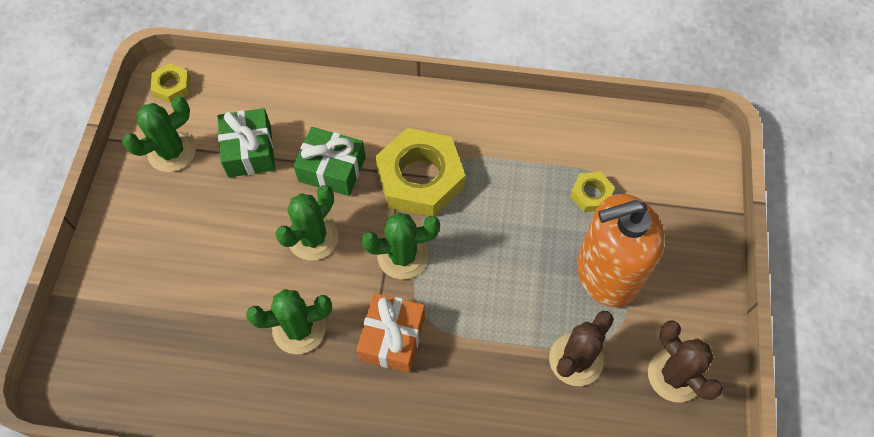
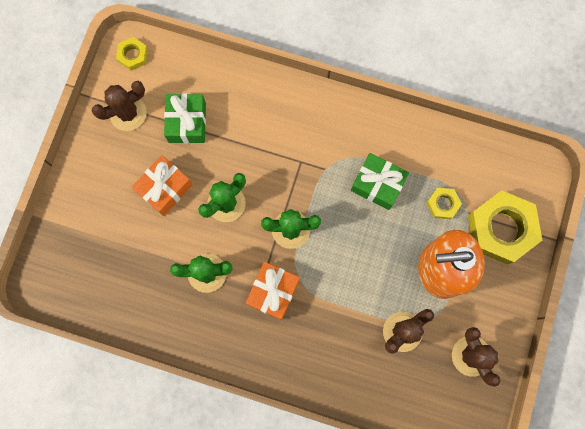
camera: 10 degrees right, 15 degrees up
(172, 151) = (128, 113): green cactus -> brown cactus
(229, 232) = (165, 188): none -> orange gift
(332, 169) = (248, 149): green gift -> green gift (377, 184)
(420, 178) = (314, 168): yellow nut -> yellow nut (501, 229)

